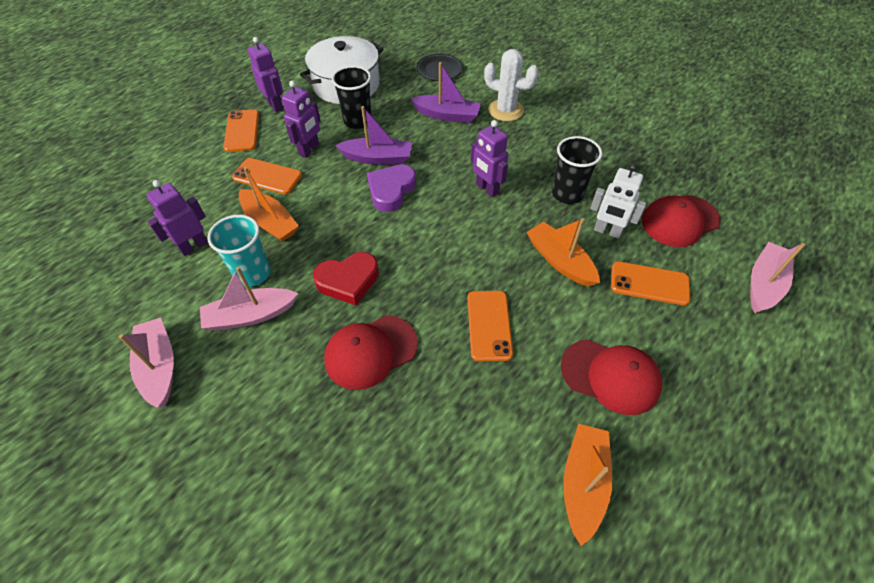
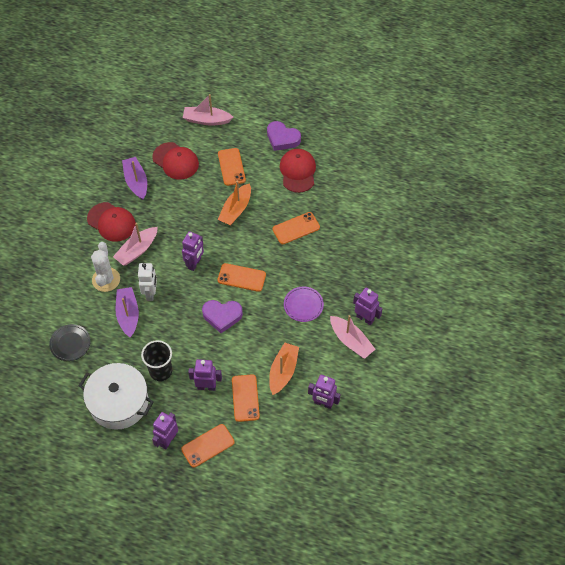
camera: 115 degrees left, 5 degrees up
(159, 367) = (402, 365): pink boat -> pink boat (137, 250)
(253, 273) = (324, 357): turquoise cup -> none
(271, 351) = (365, 318): none -> purple robot
(348, 281) = (303, 305): red heart -> purple plate
(370, 352) = (340, 273): red cap -> red cap (111, 222)
(377, 158) = (195, 338): purple boat -> purple boat (136, 182)
(437, 228) = (241, 277): none -> orange phone
(567, 194) = (178, 220): black cup -> none
(583, 483) = (355, 170): orange boat -> none
(607, 231) = (201, 193): white robot -> white robot (150, 293)
(699, 382) = (282, 138): none -> purple heart

